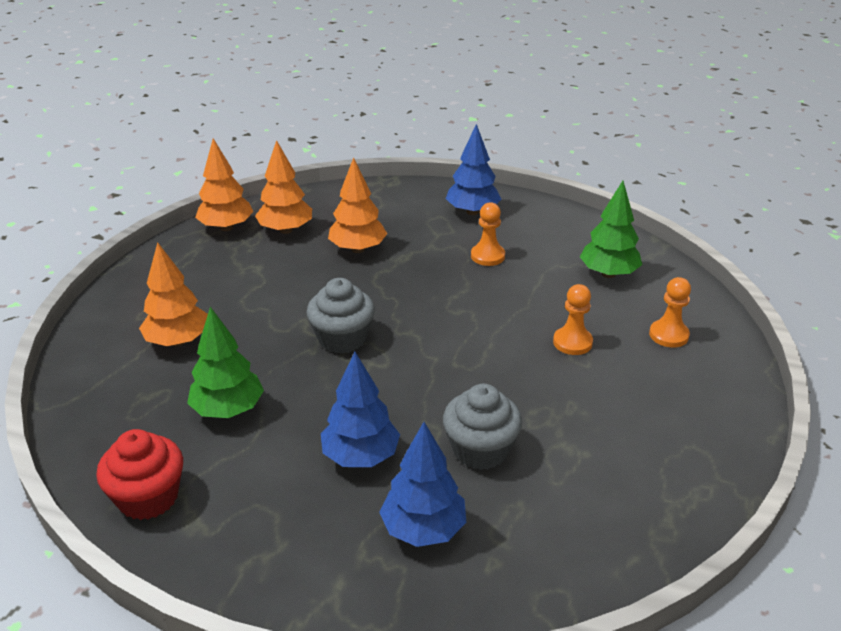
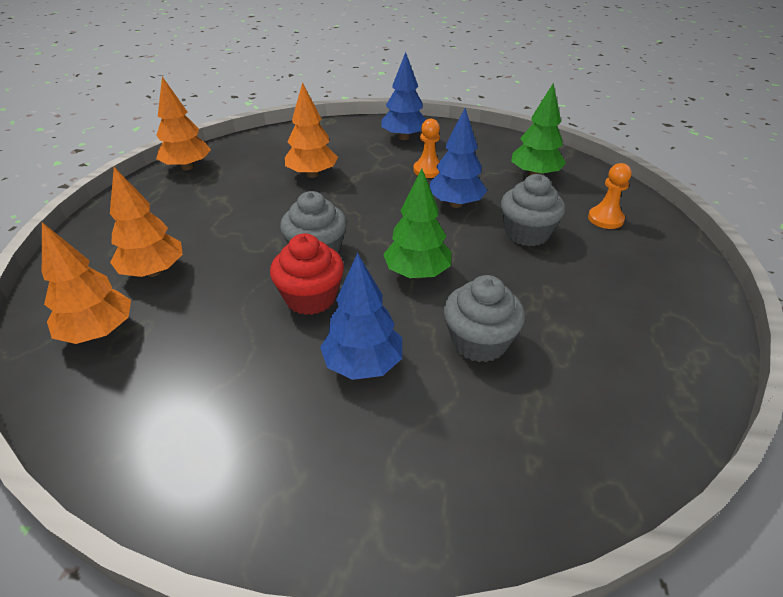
camera: 10 degrees left, 5 degrees up
(148, 497) = (140, 442): red cupcake -> red cupcake (311, 298)
(228, 410) = (216, 333): green tree -> green tree (417, 273)
(286, 230) = (243, 165): orange tree -> orange tree (99, 332)
(423, 529) = (449, 434): blue tree -> blue tree (456, 204)
(572, 342) = (527, 233): orange pawn -> grey cupcake

